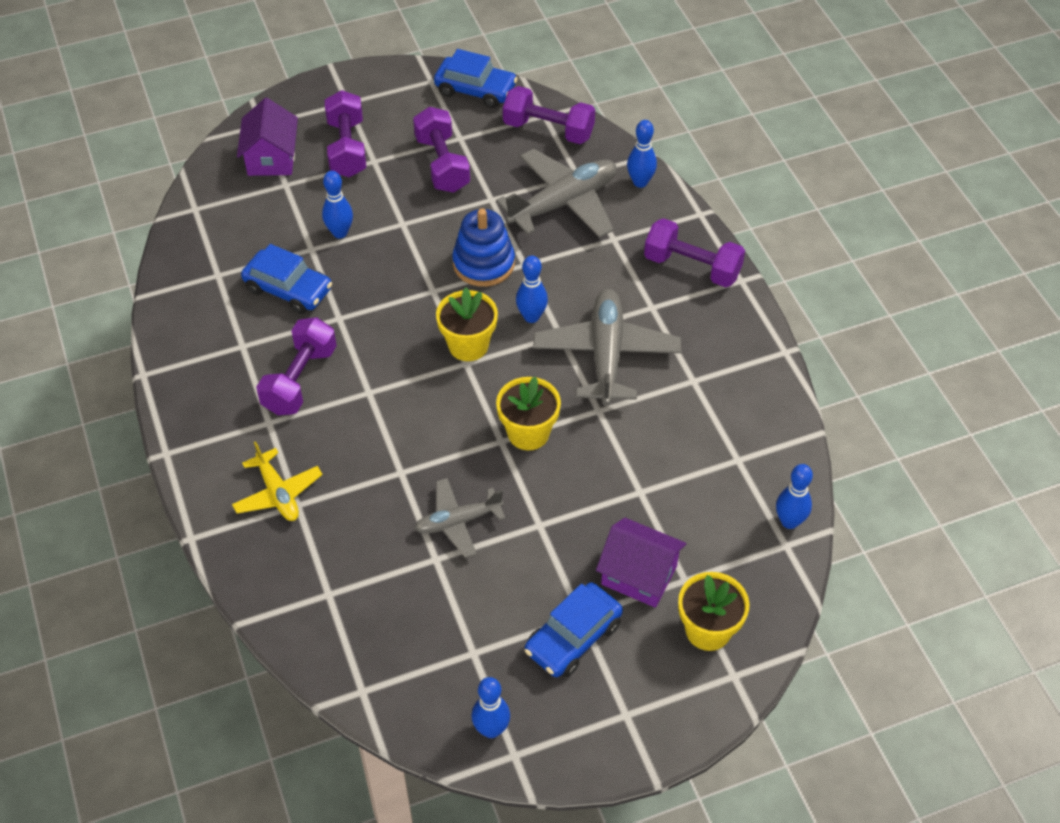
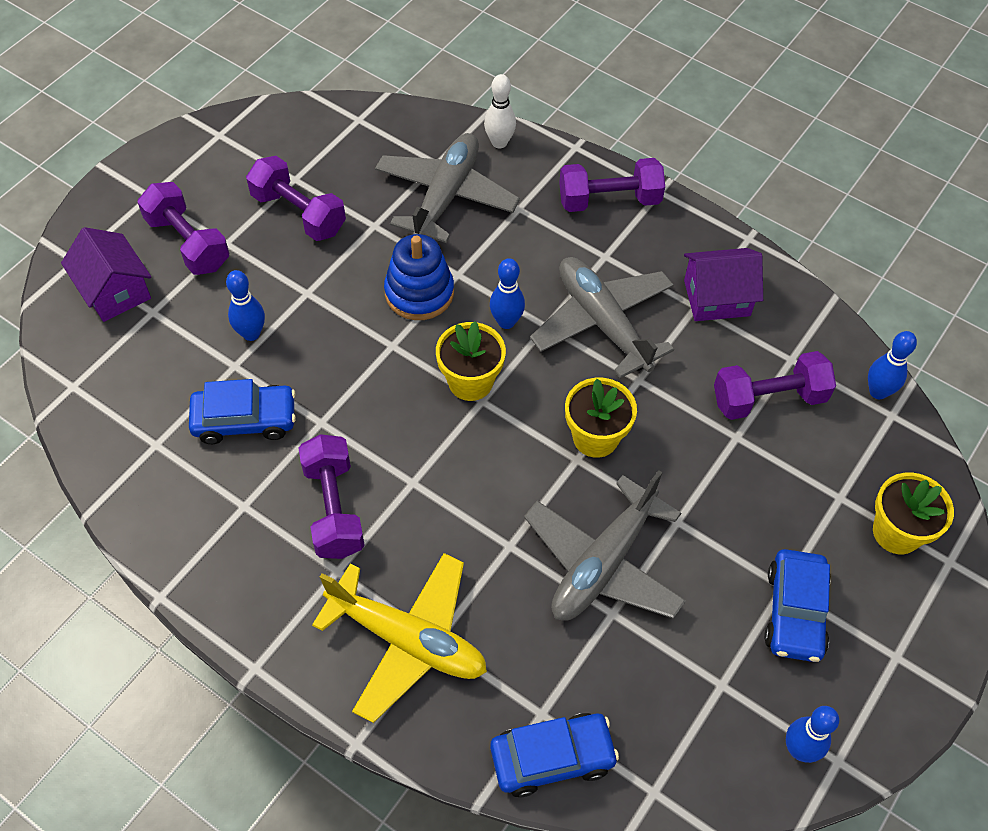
camera: 35 degrees left, 5 degrees up
(278, 493) = (407, 640): yellow plane -> yellow plane, size x1.68
(458, 522) = (603, 563): grey plane -> grey plane, size x1.68
(475, 90) = (271, 123): blue car -> blue car (552, 757)
(548, 130) = (374, 131): purple dumbbell -> purple dumbbell (768, 399)
(639, 575) = (800, 516): purple house -> purple house (717, 298)
(640, 182) = (499, 142): blue bowling pin -> white bowling pin

